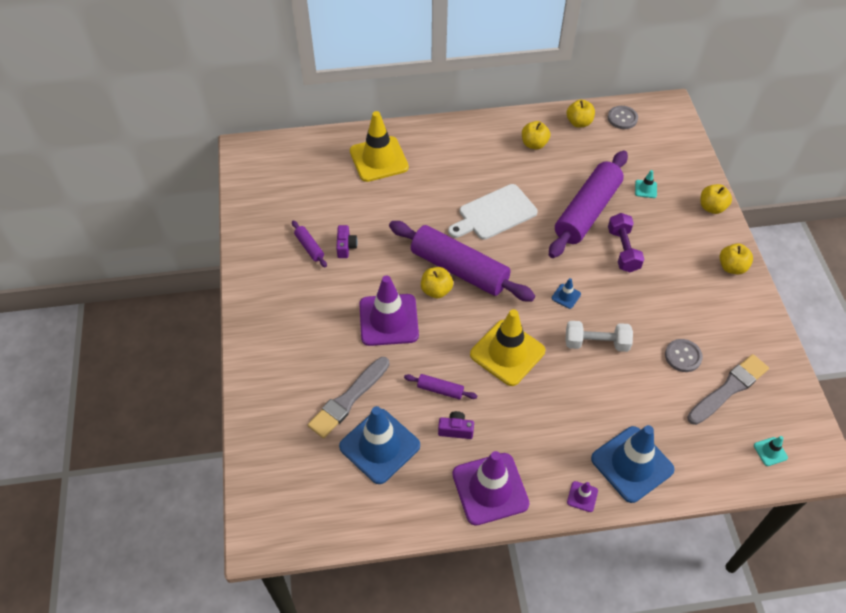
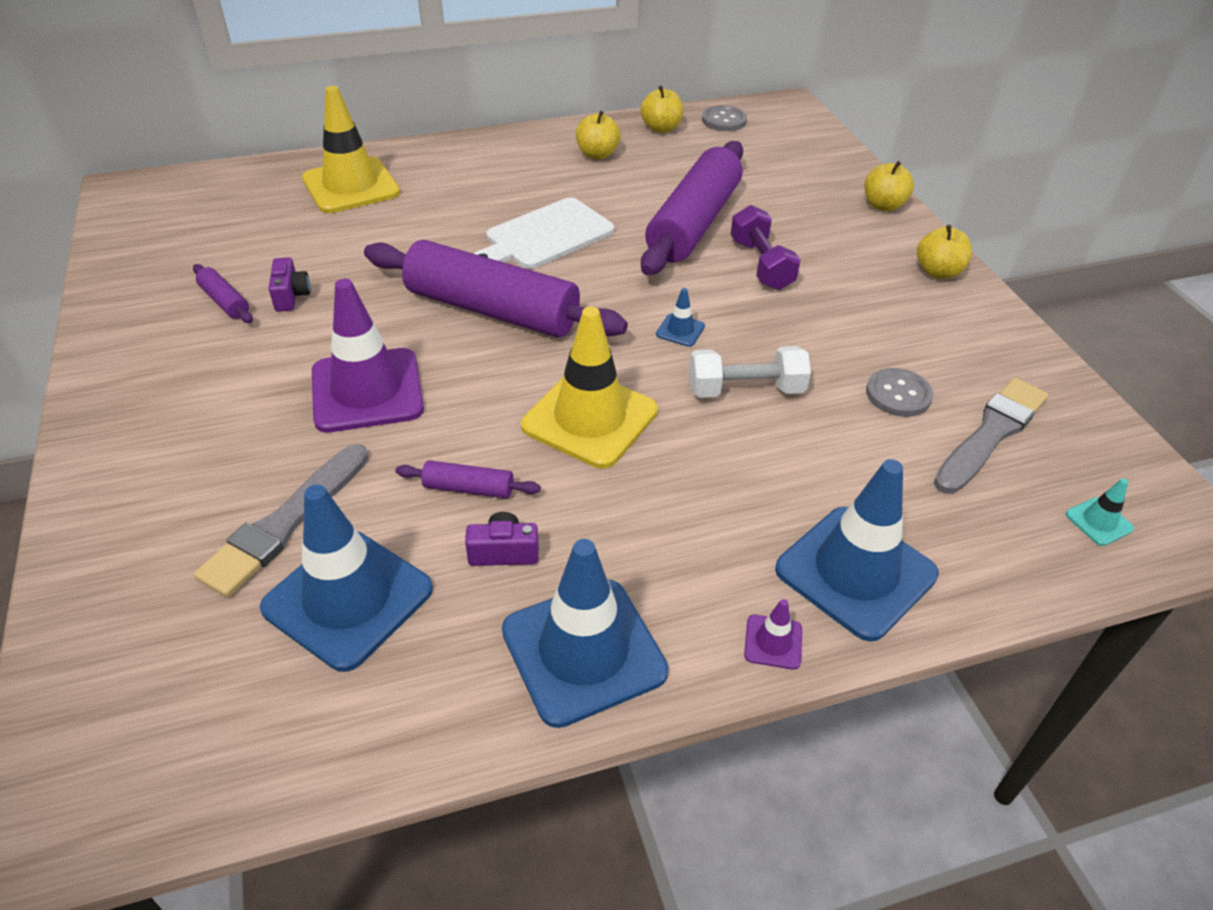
camera: 10 degrees left, 10 degrees down
(436, 290) = (453, 341): yellow apple -> none
(490, 489) = (583, 651): purple traffic cone -> blue traffic cone
(646, 189) = (778, 192): turquoise traffic cone -> none

